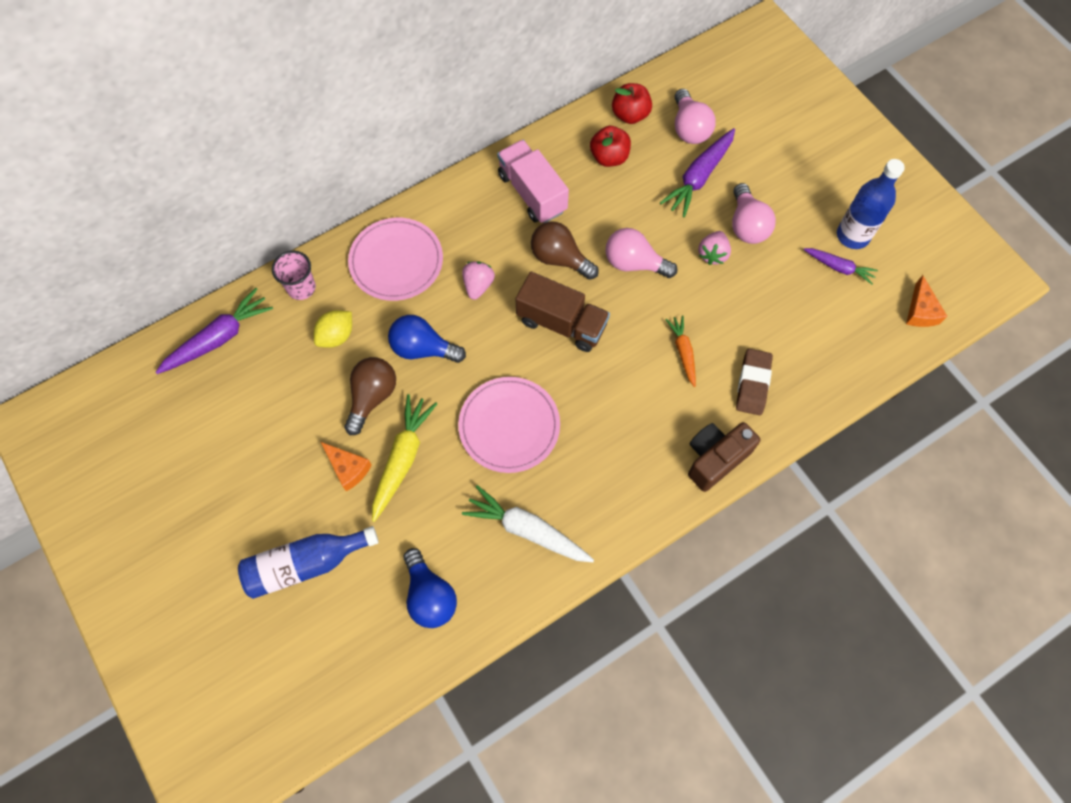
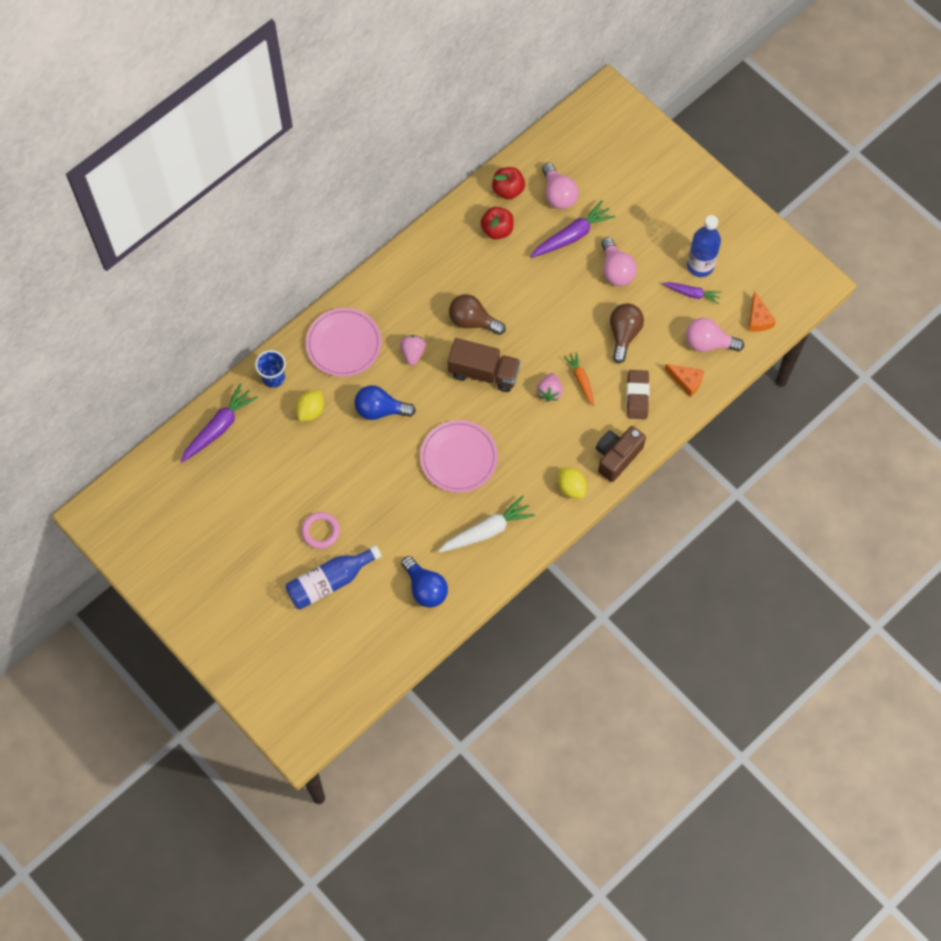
camera: 10 degrees left, 0 degrees up
(301, 288) = (273, 377): pink cup -> blue cup
(311, 493) = (320, 531): none -> pink ring
(348, 468) = (344, 509): orange cheese -> orange cheese (686, 381)
(372, 397) = (350, 453): brown light bulb -> brown light bulb (624, 334)
(402, 458) = (383, 495): yellow carrot -> none
(527, 530) = (487, 531): white carrot -> white carrot turned 135 degrees clockwise
(532, 193) = (440, 270): pink truck -> none
(634, 263) = (532, 315): pink light bulb -> pink light bulb (708, 343)
(648, 489) = (571, 487): none -> yellow lemon
(699, 177) = (572, 236): purple carrot -> purple carrot turned 150 degrees counterclockwise
(712, 254) = (592, 298): pink strawberry -> pink strawberry (549, 392)

